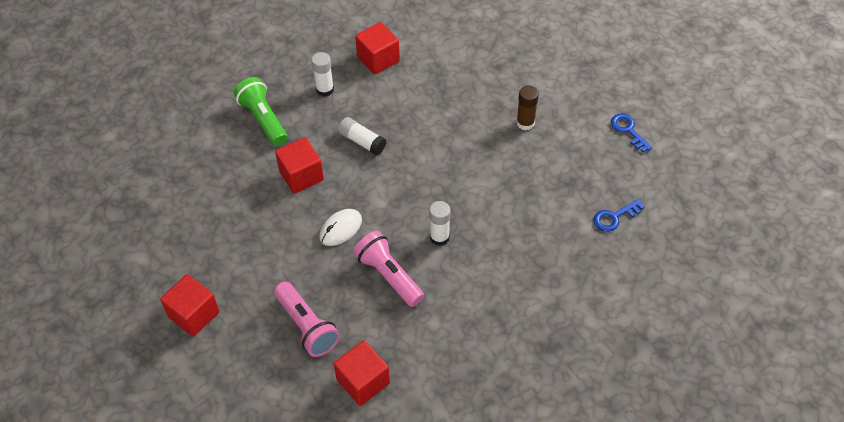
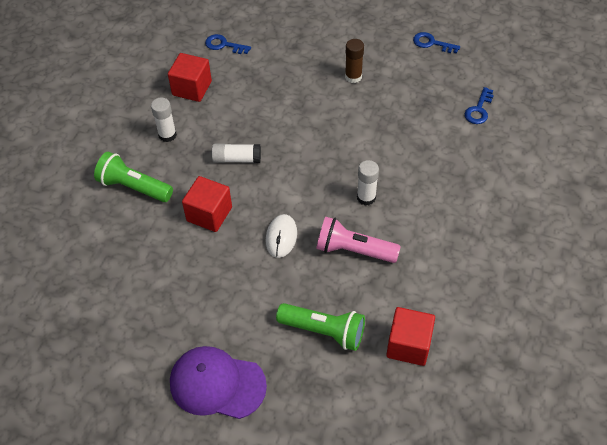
camera: 35 degrees left, 0 degrees up
(194, 314) = (217, 384): red cube -> purple cap
(307, 326) = (324, 331): pink flashlight -> green flashlight
(437, 34) = (224, 45): none -> blue key

